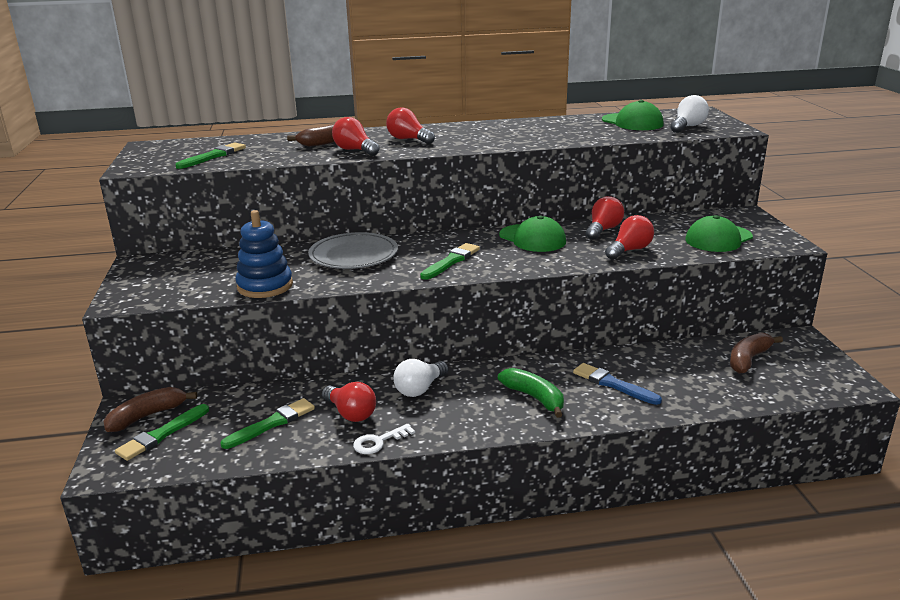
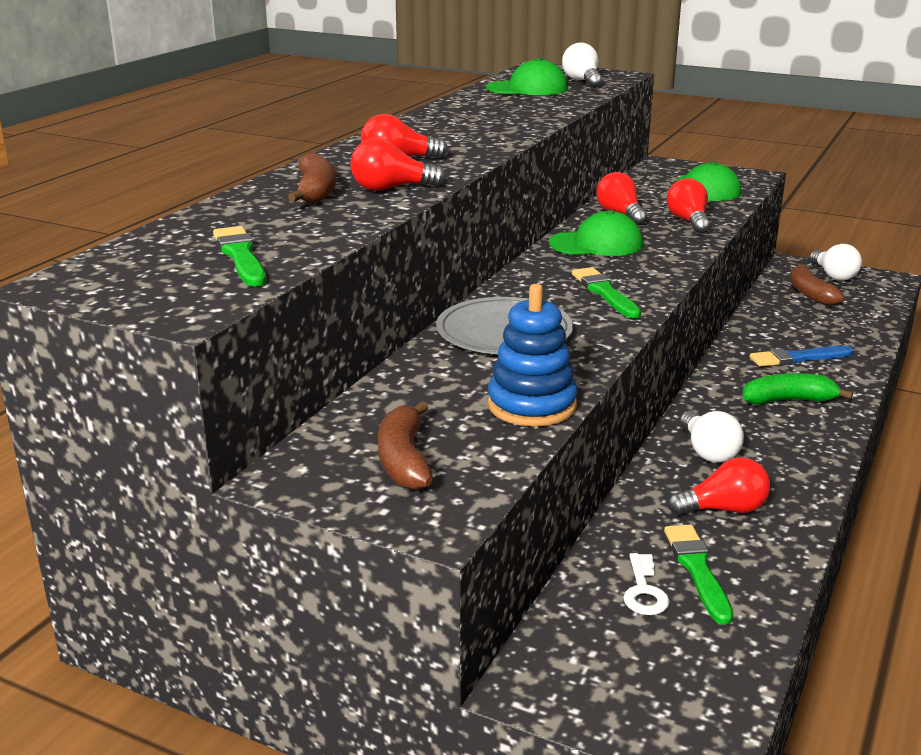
camera: 55 degrees left, 0 degrees up
(147, 416) = (576, 671): brown banana -> brown banana (404, 460)
(162, 434) = (645, 669): green brush -> none
(378, 442) = (804, 510): white key -> white key (644, 591)
(809, 359) = (833, 275): none -> white light bulb

